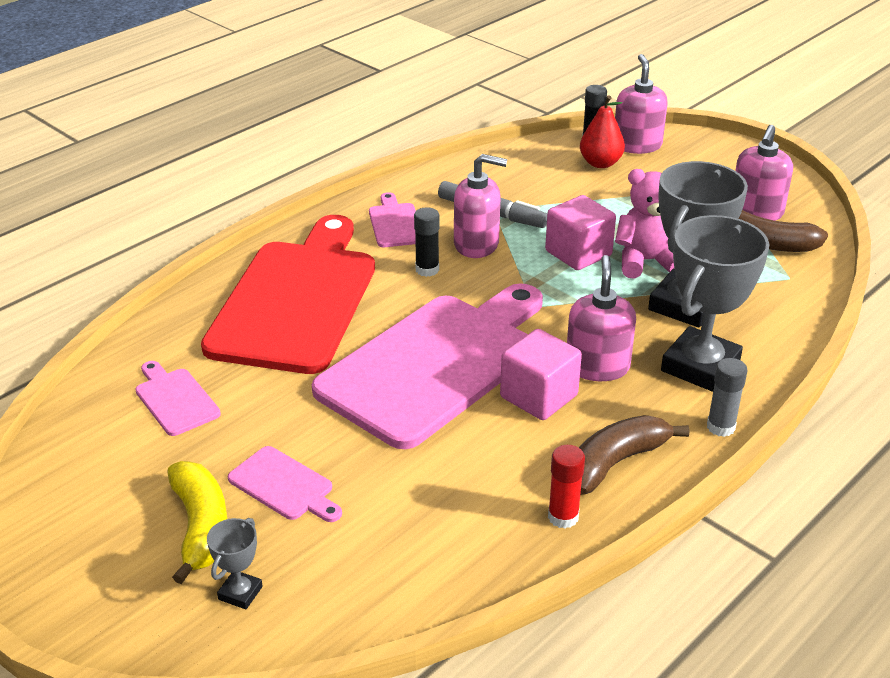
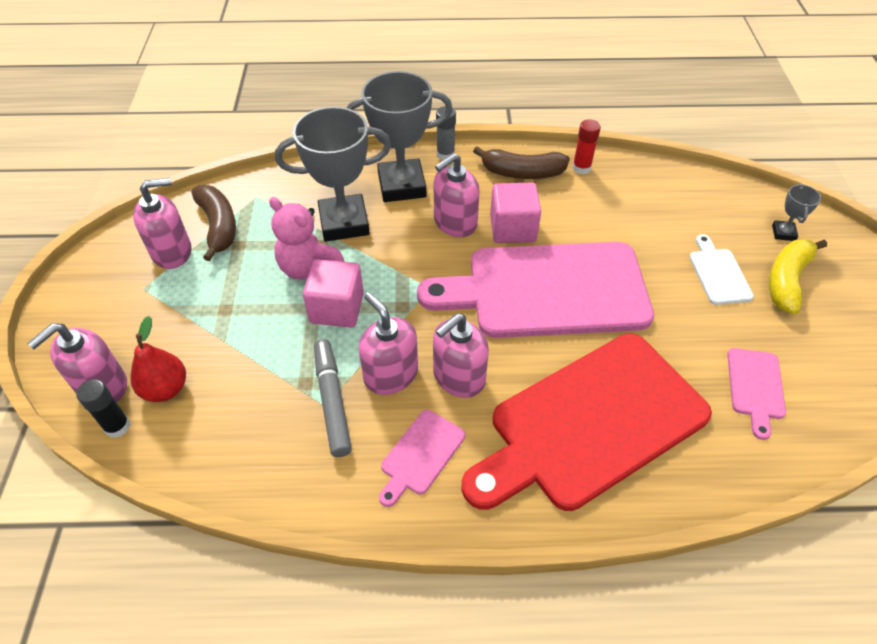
camera: 135 degrees left, 15 degrees up
(240, 593) = (783, 233): grey trophy -> grey trophy turned 60 degrees counterclockwise
(284, 486) = (718, 273): pink cutting board -> white cutting board
(427, 269) = (458, 377): black glue stick -> pink soap dispenser

